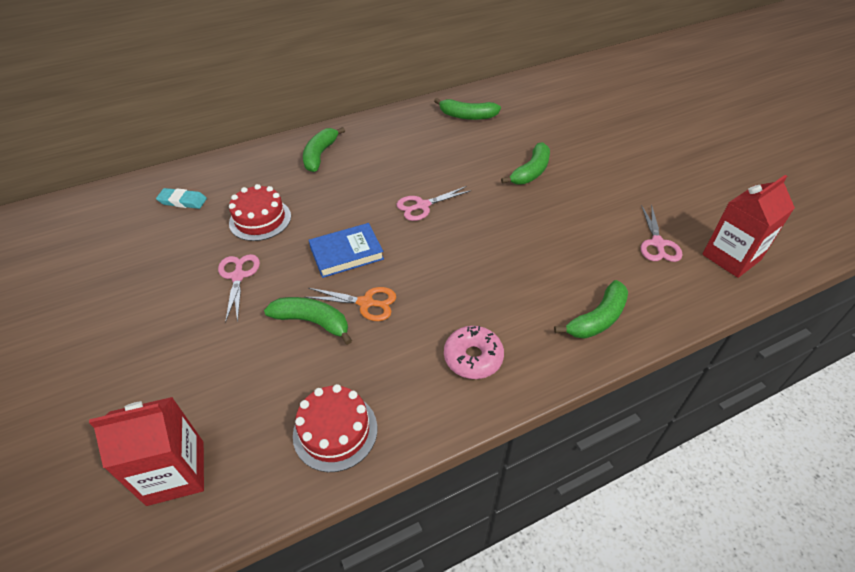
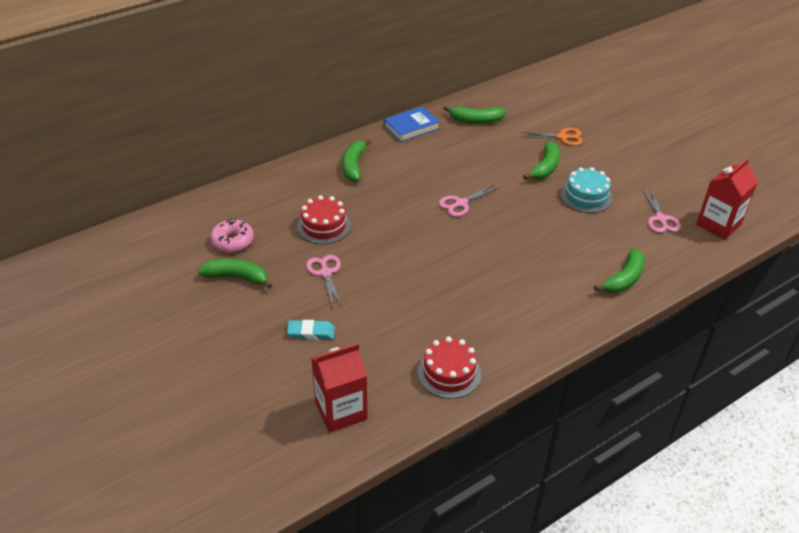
camera: 10 degrees left, 5 degrees down
(183, 201) = (246, 215): turquoise eraser -> turquoise eraser (311, 332)
(312, 322) = (402, 301): green banana -> green banana (237, 277)
(346, 253) = (410, 247): blue book -> blue book (411, 127)
(366, 303) = (440, 283): orange scissors -> orange scissors (562, 137)
(473, 357) = (536, 314): pink donut -> pink donut (232, 241)
(571, 208) = (586, 196): none -> turquoise cake

